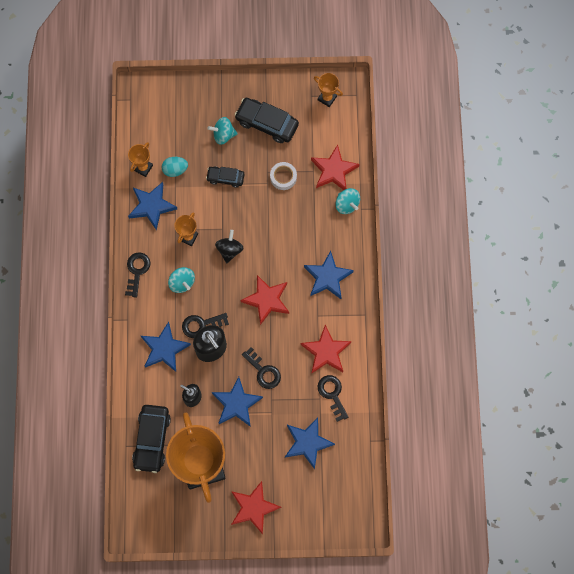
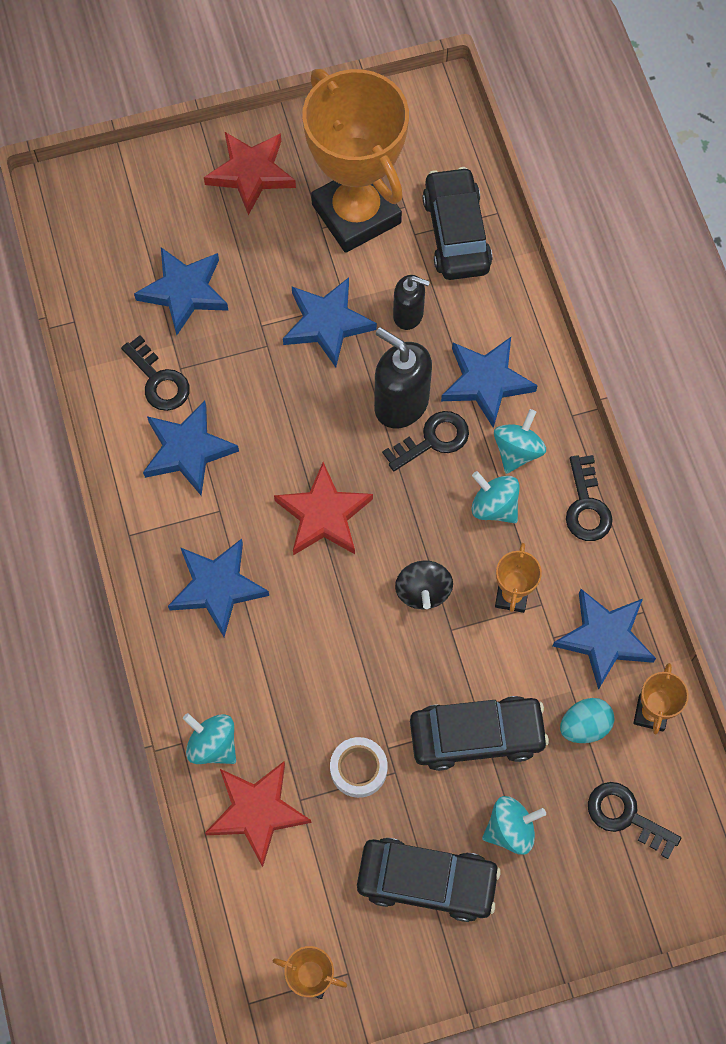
camera: 165 degrees right, 5 degrees down
(161, 308) = (517, 451): none -> turquoise spinning top
(225, 178) = (476, 736): black car -> black car, size x1.69
(263, 371) = (294, 388): black key -> black key (626, 816)
(326, 351) = (188, 450): red star -> blue star

